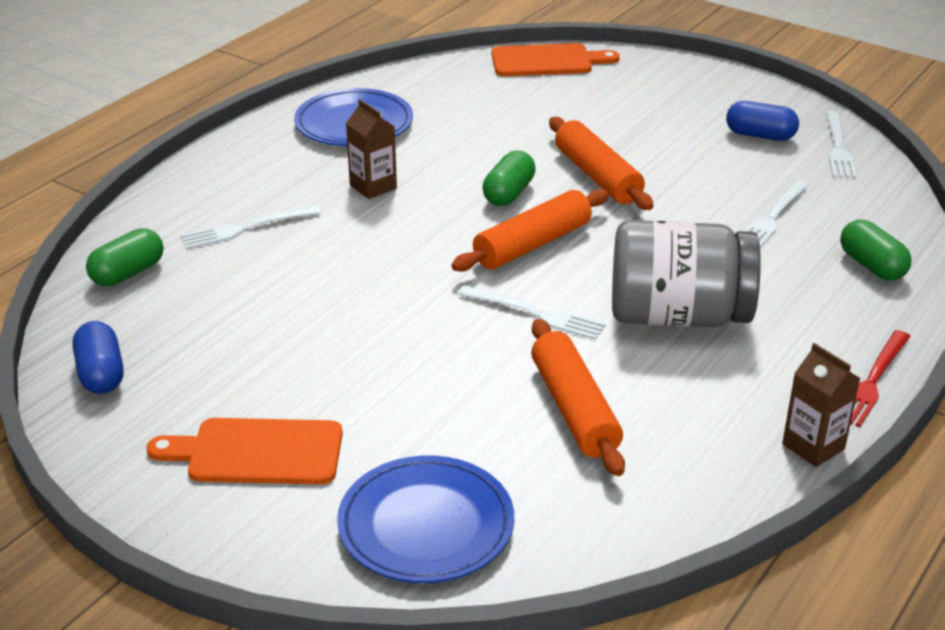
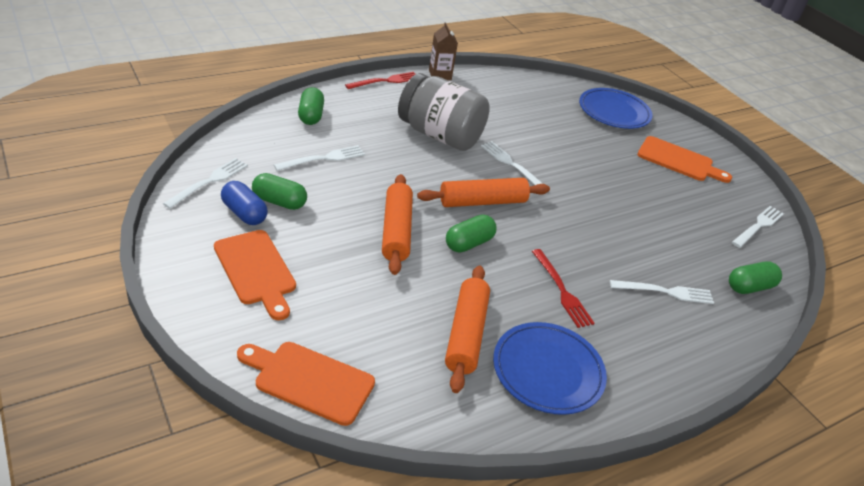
camera: 160 degrees left, 5 degrees up
(101, 374) = (758, 226): blue capsule -> white fork
(373, 187) = (562, 290): brown carton -> red fork
(574, 409) = (526, 122): orange rolling pin -> orange rolling pin (465, 334)
(680, 102) = (256, 270): none -> orange cutting board
(746, 157) = (279, 202): none -> green capsule

